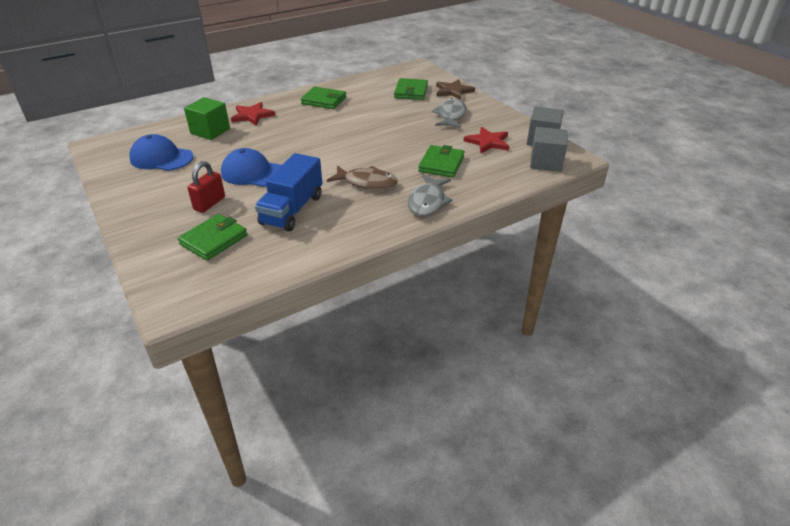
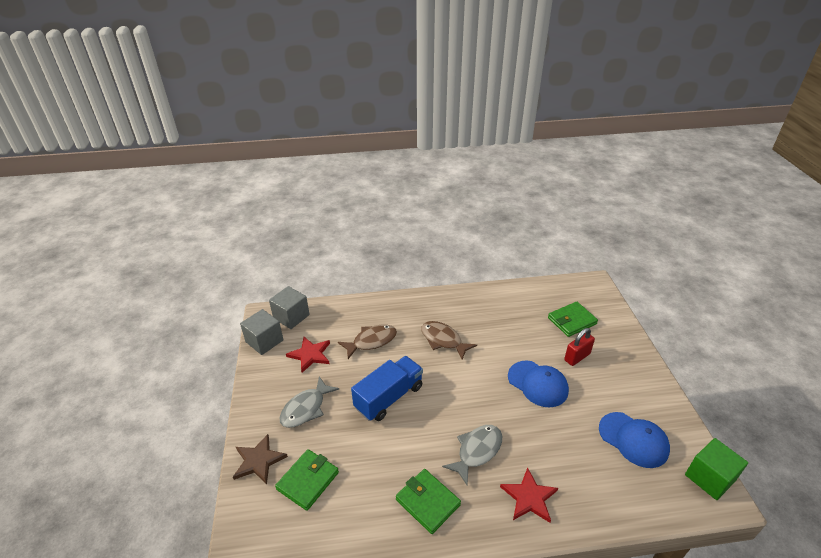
camera: 155 degrees left, 0 degrees up
(210, 131) = (583, 477): green cube -> green cube (709, 478)
(292, 210) = (511, 330): blue truck -> blue truck (389, 397)
(427, 202) = (410, 308): grey fish -> grey fish (477, 451)
(441, 164) = (371, 341): green wallet -> brown fish

